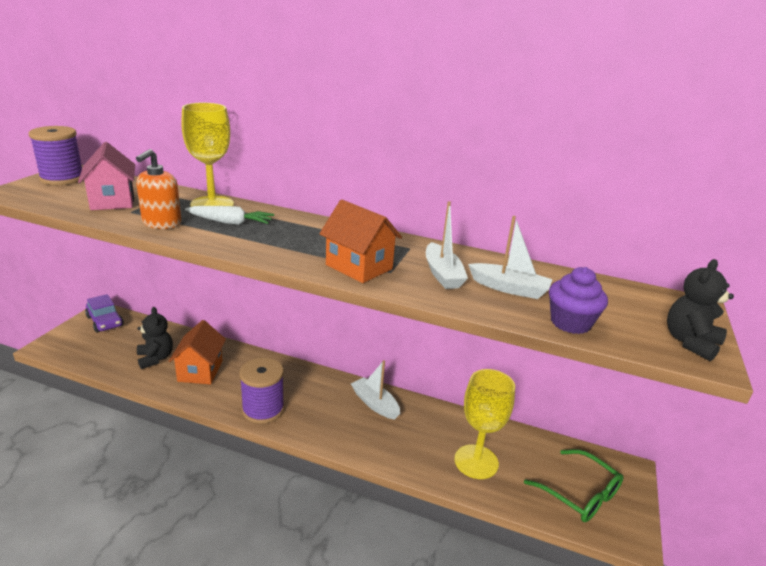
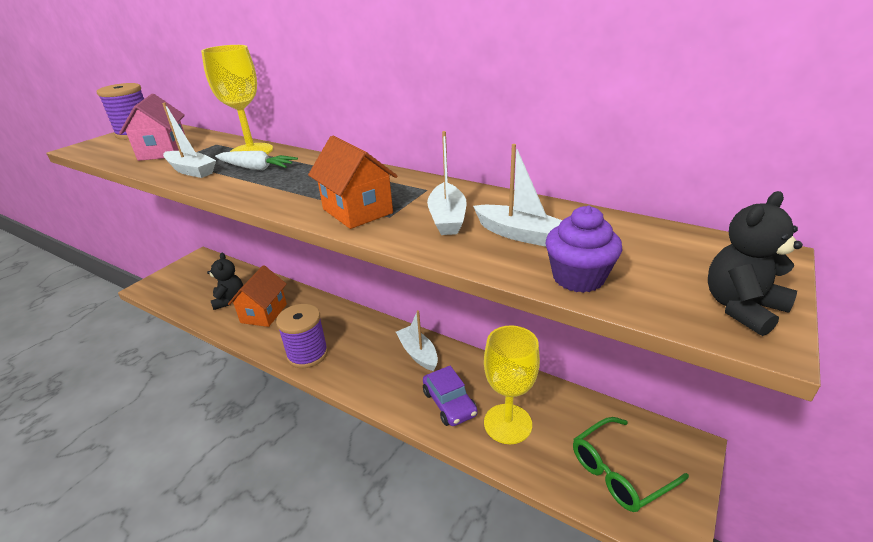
camera: 15 degrees right, 5 degrees up
(105, 321) = (200, 265): purple car -> purple car (449, 403)
(161, 223) = (191, 171): orange soap dispenser -> white boat
(579, 493) = (619, 471): green glasses -> green glasses turned 90 degrees clockwise

